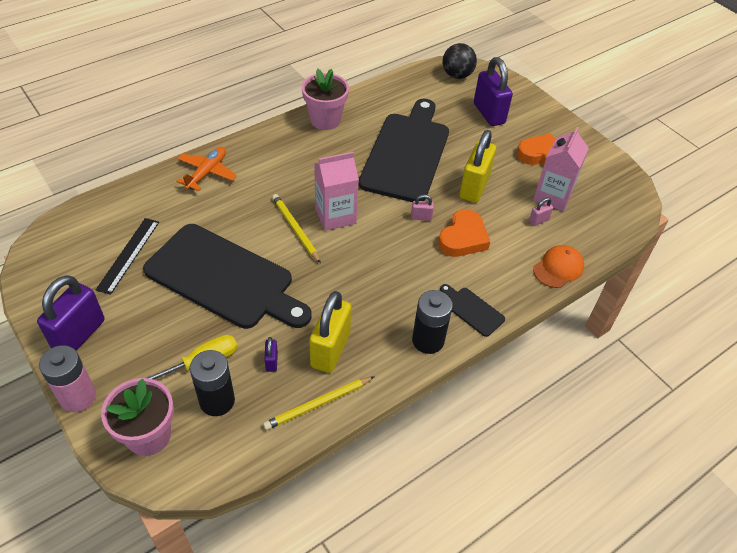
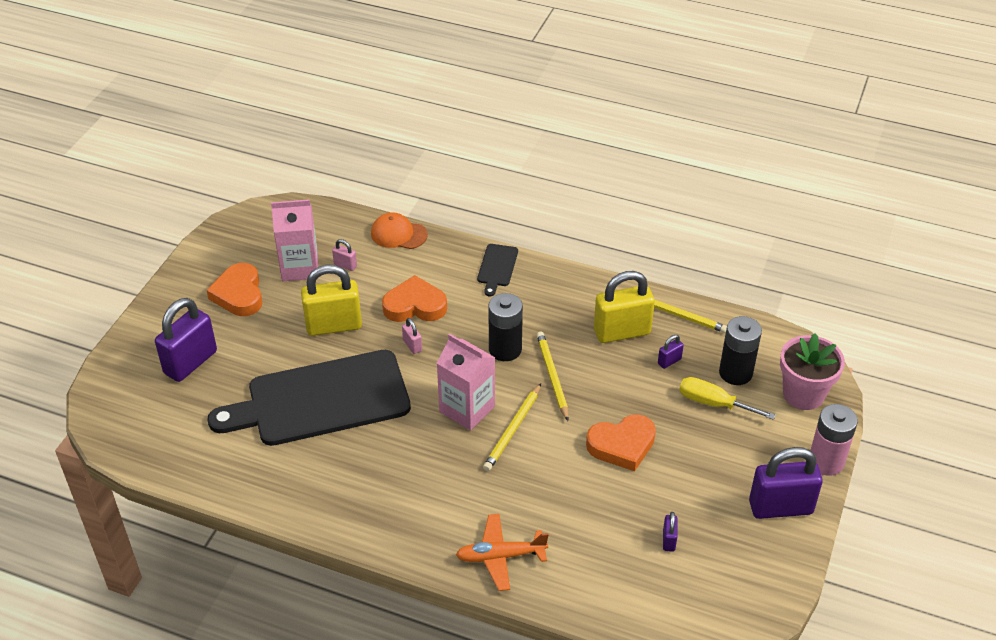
camera: 120 degrees left, 5 degrees down
(128, 255) = (668, 540): black ruler -> purple padlock
(224, 278) = (622, 445): black cutting board -> orange heart
(323, 277) = (552, 376): none -> yellow pencil
(325, 120) = (316, 502): pink flower pot -> none
(428, 340) = (554, 280): black battery -> black battery (505, 349)
(457, 75) = (126, 422): black ball -> none

